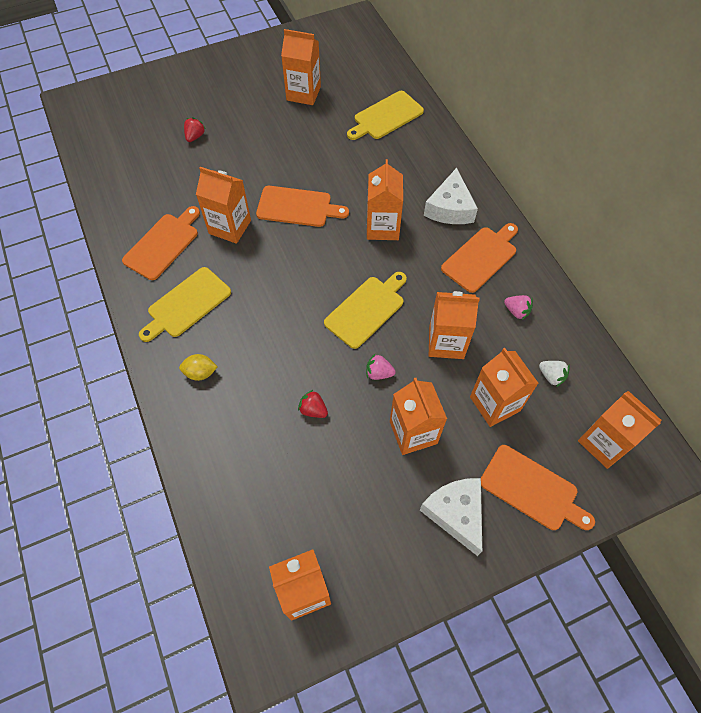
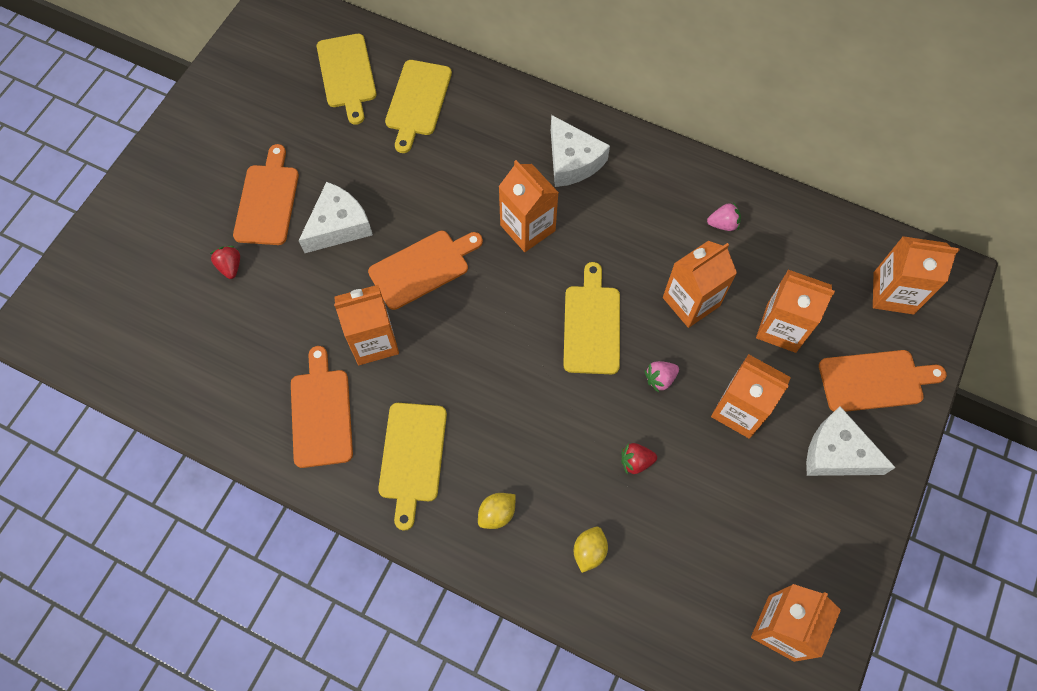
camera: 40 degrees left, 5 degrees up
(231, 438) = (589, 551): none -> yellow lemon
(273, 153) = (338, 225): none -> white cheese
(303, 93) = (303, 132): orange carton -> none
(359, 78) = (347, 74): none -> yellow cutting board
(481, 257) = (646, 192): orange cutting board -> orange cutting board (267, 201)
(551, 376) = (803, 265): white strawberry -> none

